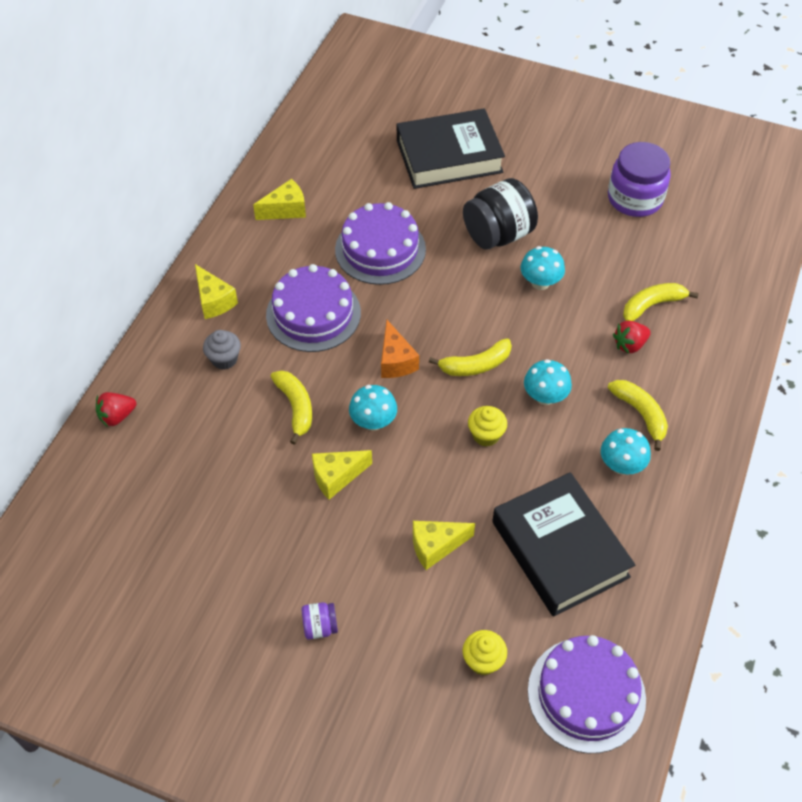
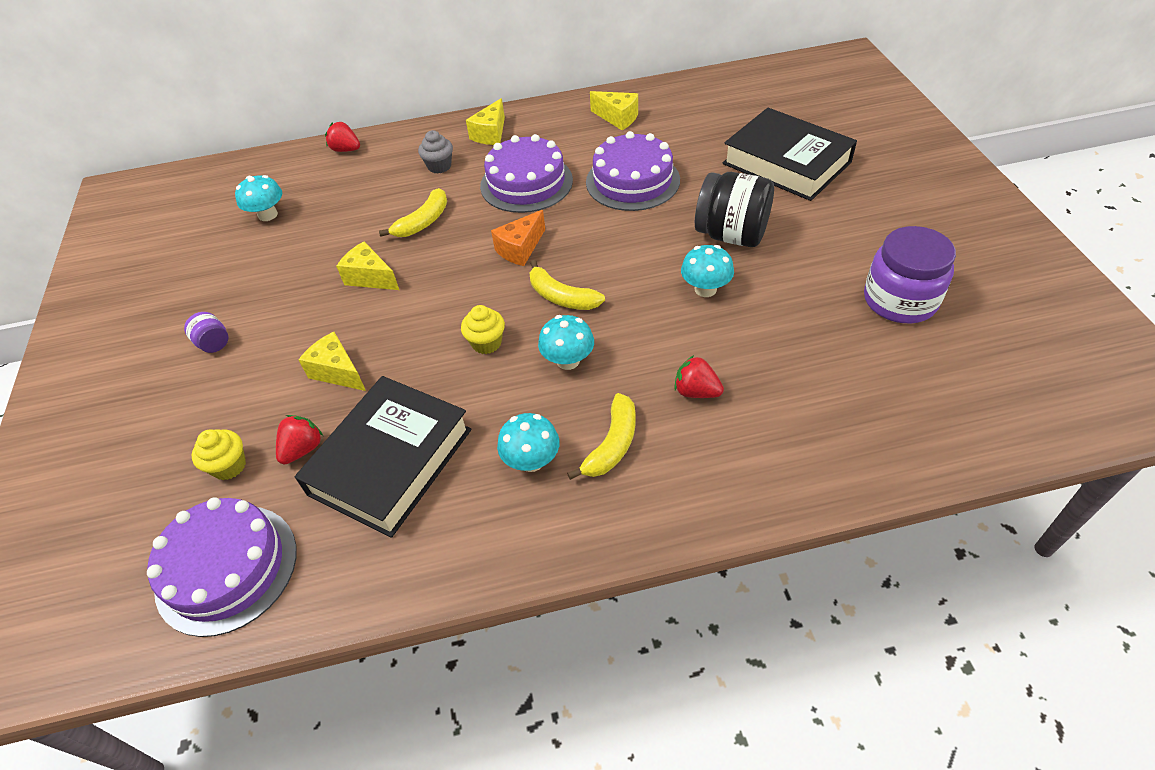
camera: 60 degrees right, 5 degrees down
(373, 421) = (444, 269): turquoise mushroom -> turquoise mushroom (268, 215)
(504, 602) = (303, 449): none -> red strawberry
(652, 305) = (769, 383): yellow banana -> none

